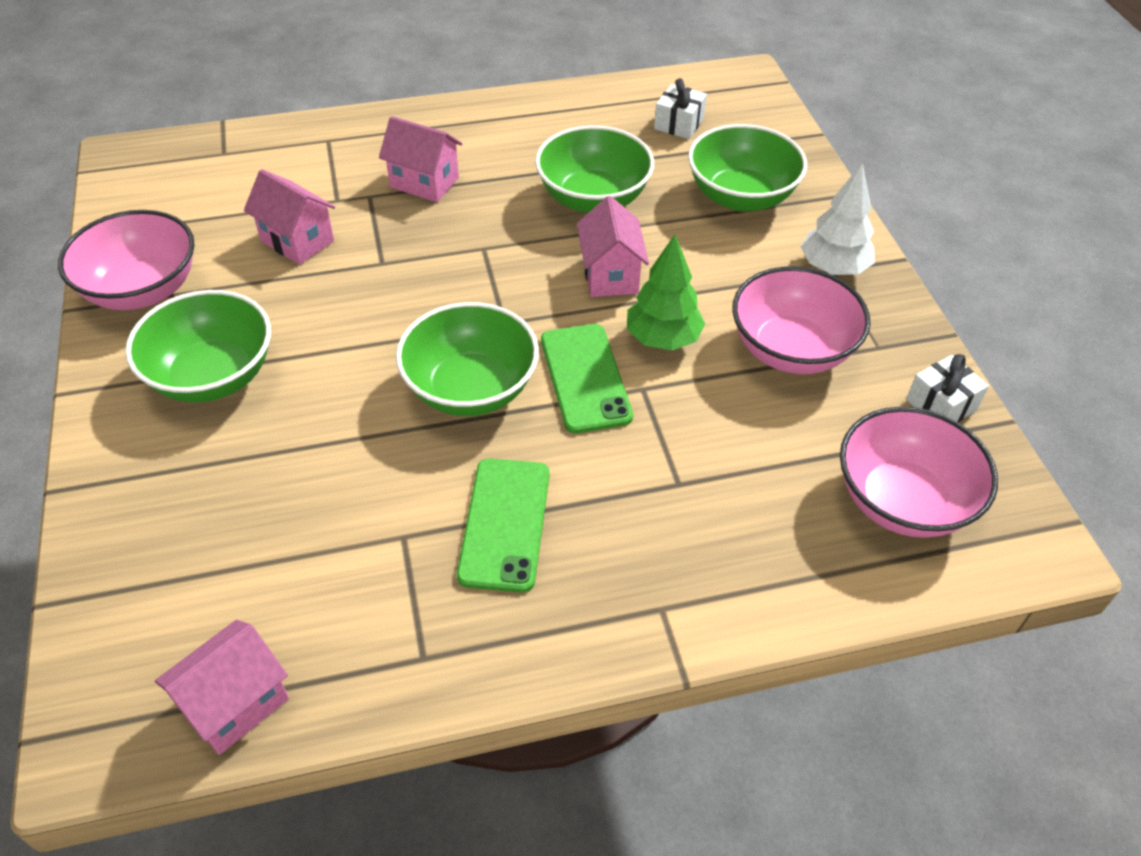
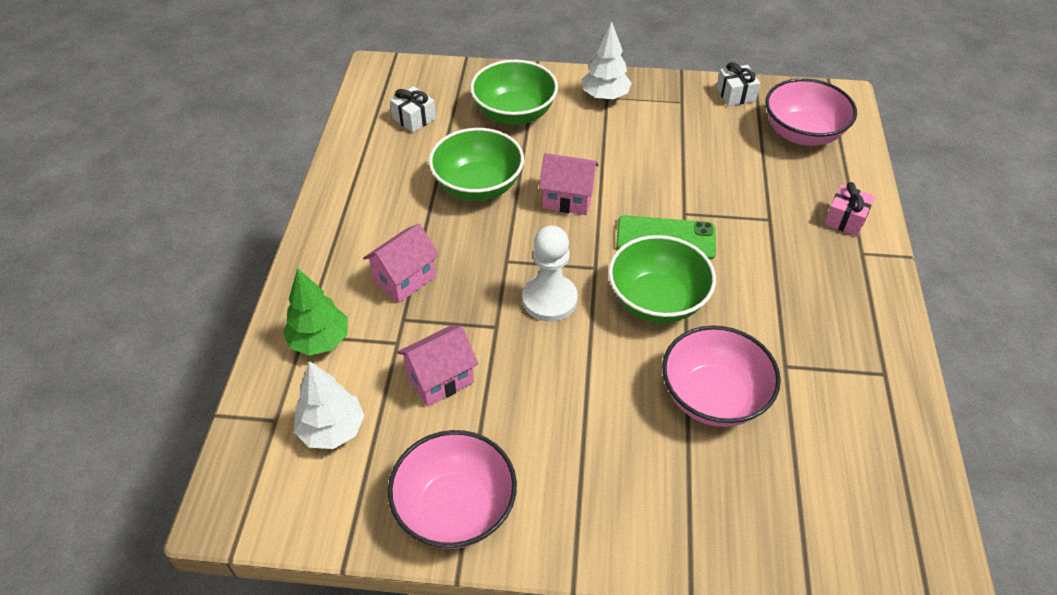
camera: 70 degrees left, 0 degrees up
(213, 376) = (590, 463): green bowl -> none
(219, 189) = (332, 430): none -> white tree
(235, 704) = (911, 483): pink house -> none
(436, 295) = (549, 299): none -> white pawn
(505, 524) = (785, 309): green phone -> none
(662, 339) = (641, 191): green tree -> green tree (320, 341)
(727, 579) = (845, 219): none -> pink gift
(791, 350) = (672, 137): pink bowl -> pink bowl (713, 397)

